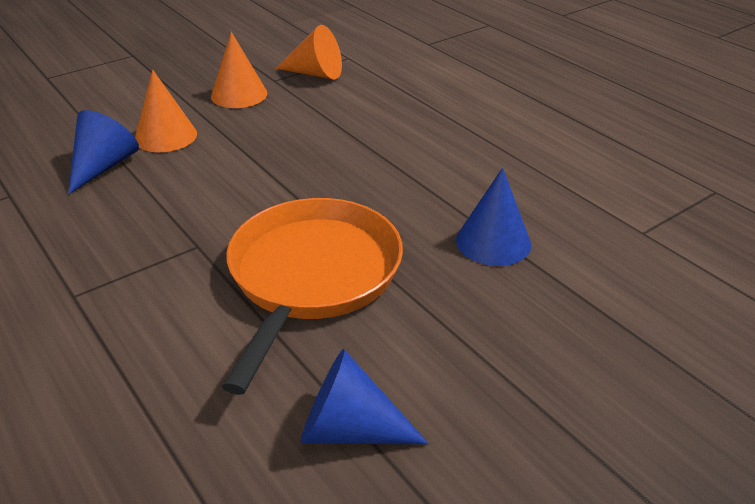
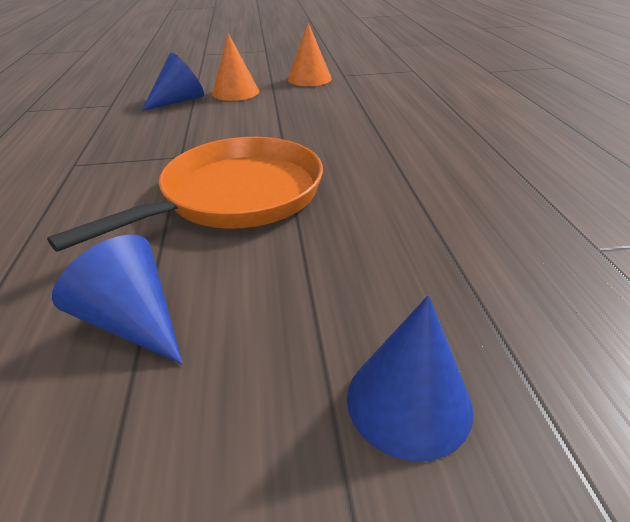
camera: 30 degrees right, 0 degrees up
(315, 73) = (378, 75): orange cone -> none
(493, 242) = (418, 213): blue cone -> blue cone (409, 401)

